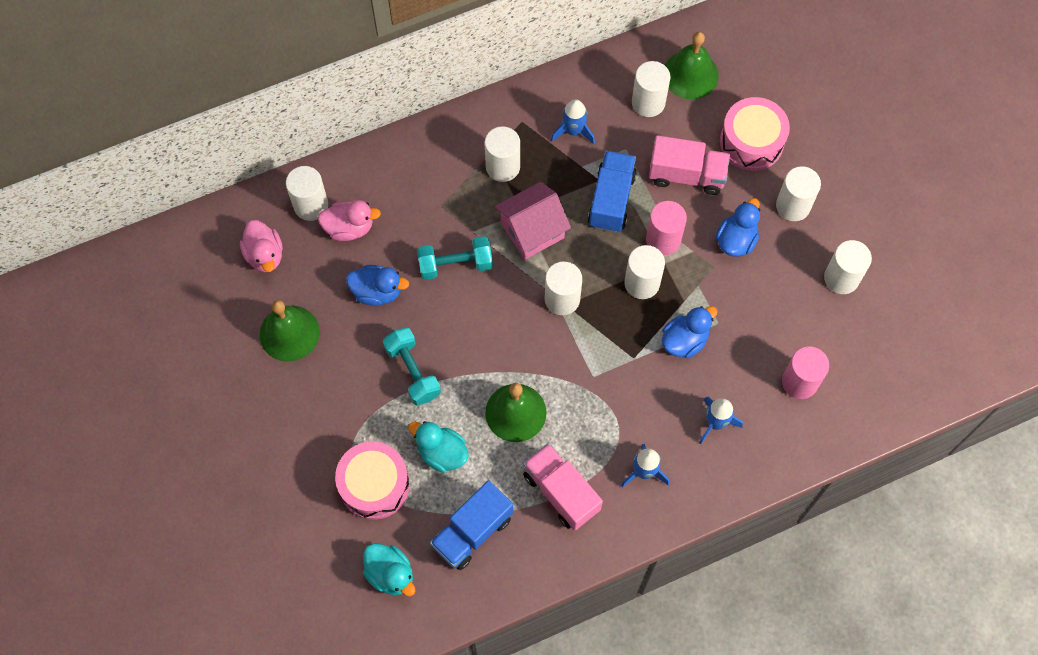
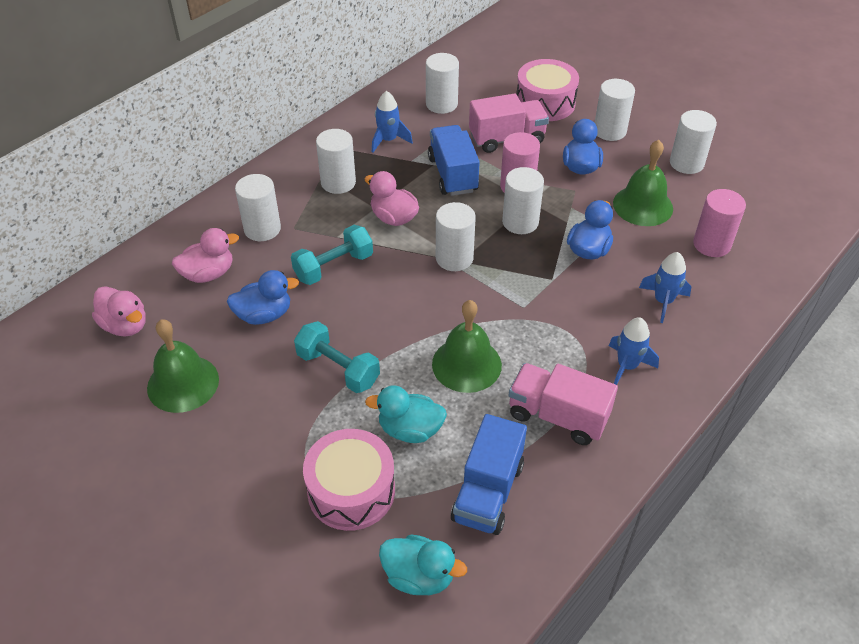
camera: 25 degrees left, 20 degrees down
(311, 205) = (158, 269): white cylinder -> white cylinder (262, 229)
(532, 230) = (393, 218): pink house -> pink duck
(690, 74) = (465, 78): green bell -> green bell (643, 205)

